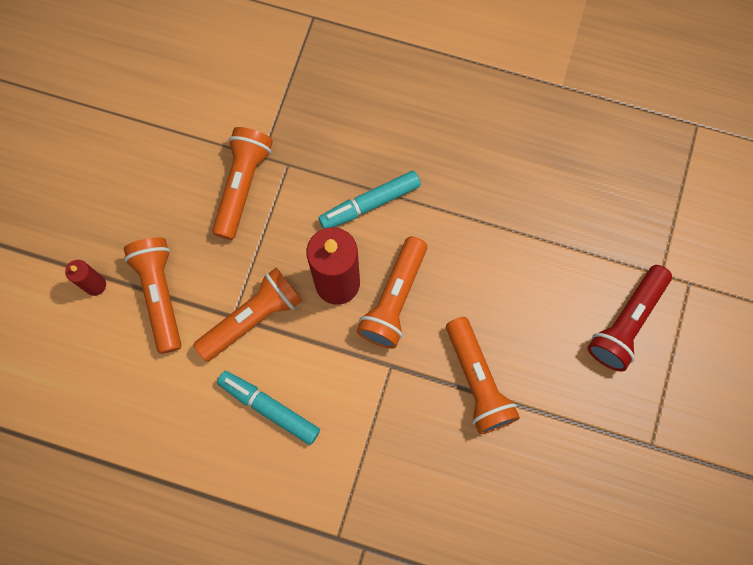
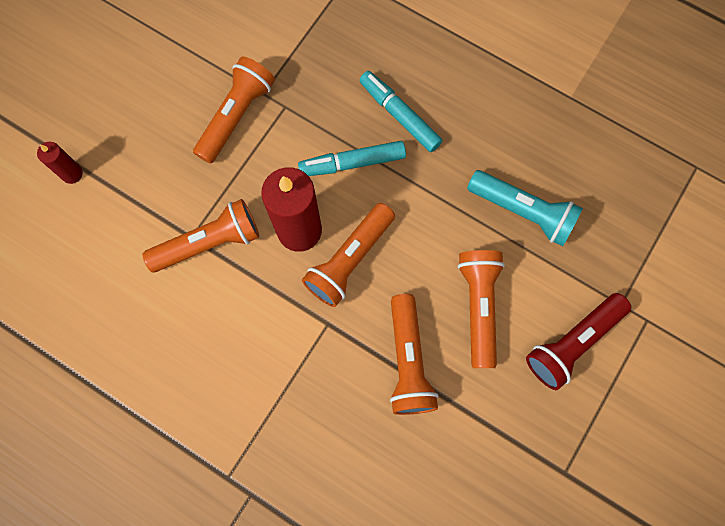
camera: 15 degrees right, 0 degrees up
(160, 295) = (129, 198): orange flashlight -> orange flashlight (479, 307)
(269, 408) = (199, 333): turquoise marker -> turquoise marker (399, 115)
(546, 209) = (523, 212): none -> turquoise flashlight

